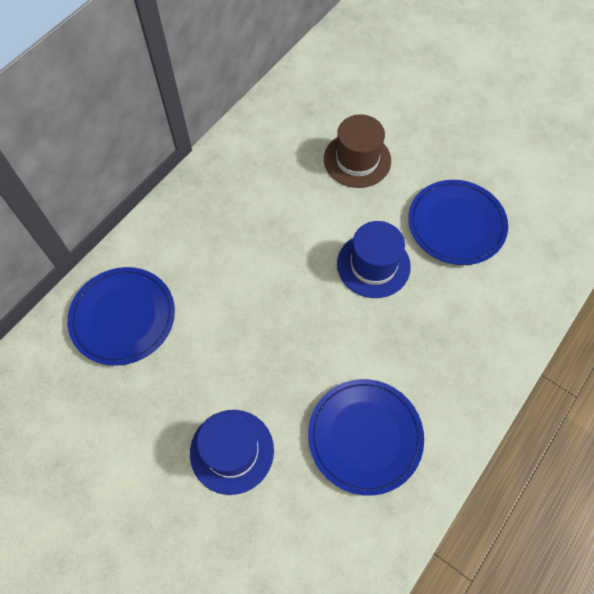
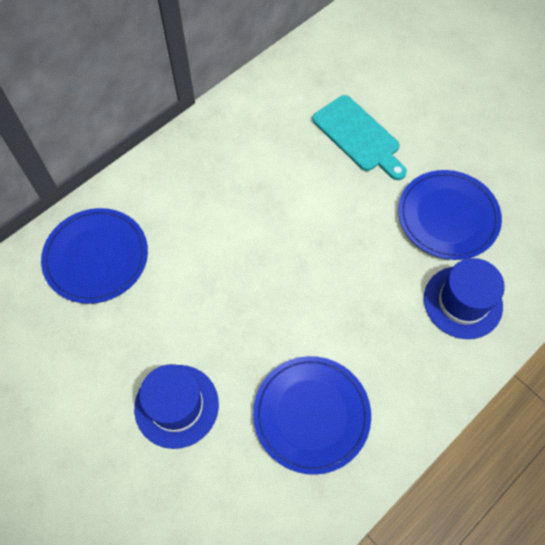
camera: 10 degrees right, 0 degrees up
(357, 160) = (358, 136): brown hat -> turquoise cutting board
(373, 265) = (354, 245): blue hat -> blue hat (462, 302)

